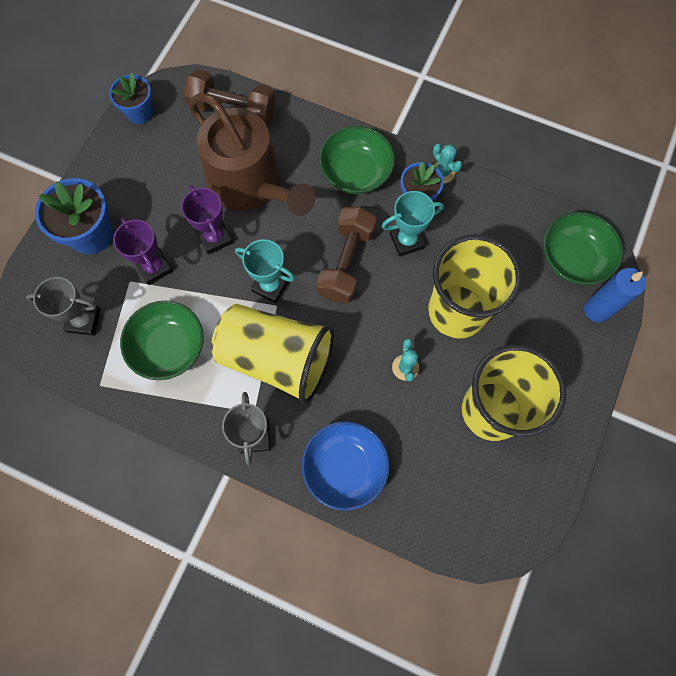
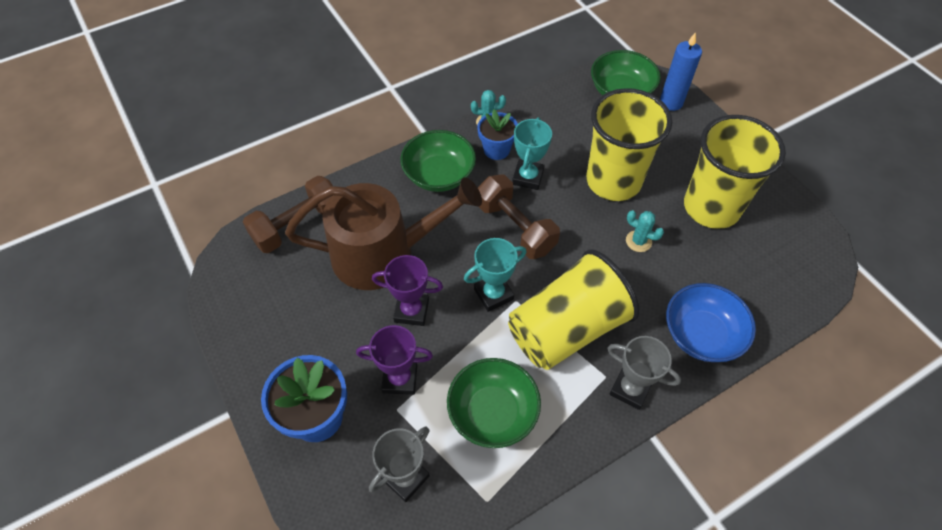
camera: 55 degrees left, 15 degrees down
(140, 112) = (226, 299): blue flower pot -> none

